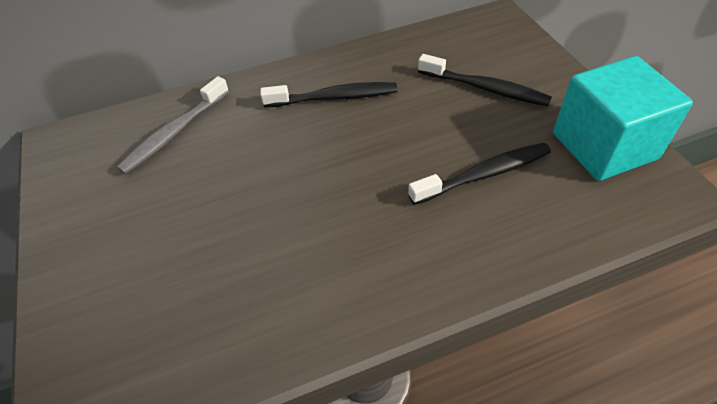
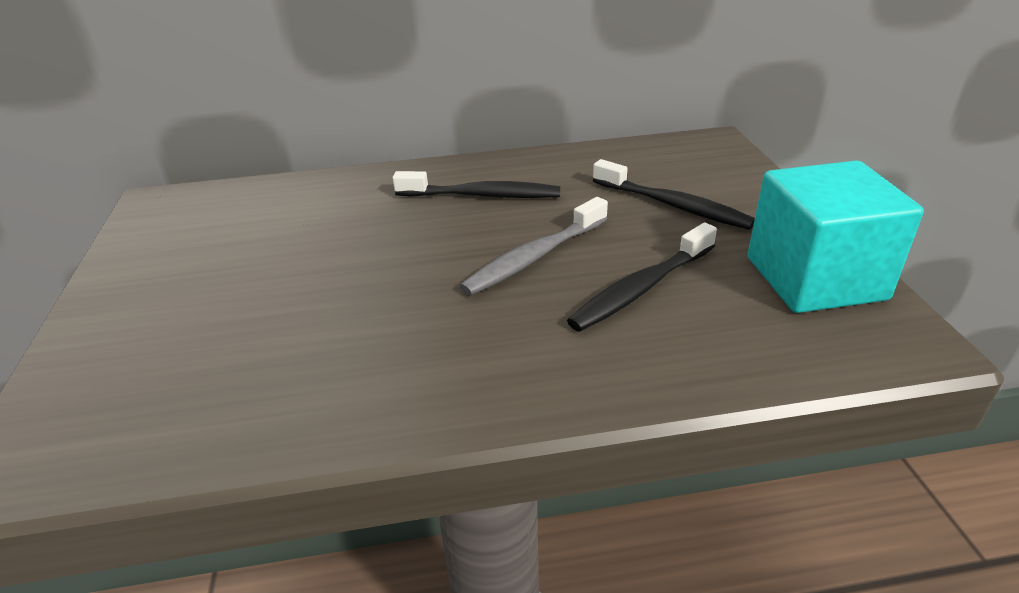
camera: 10 degrees right, 15 degrees down
(174, 133) = (284, 208): grey toothbrush -> grey toothbrush (534, 257)
(484, 174) = (641, 288): black toothbrush -> black toothbrush turned 150 degrees clockwise

